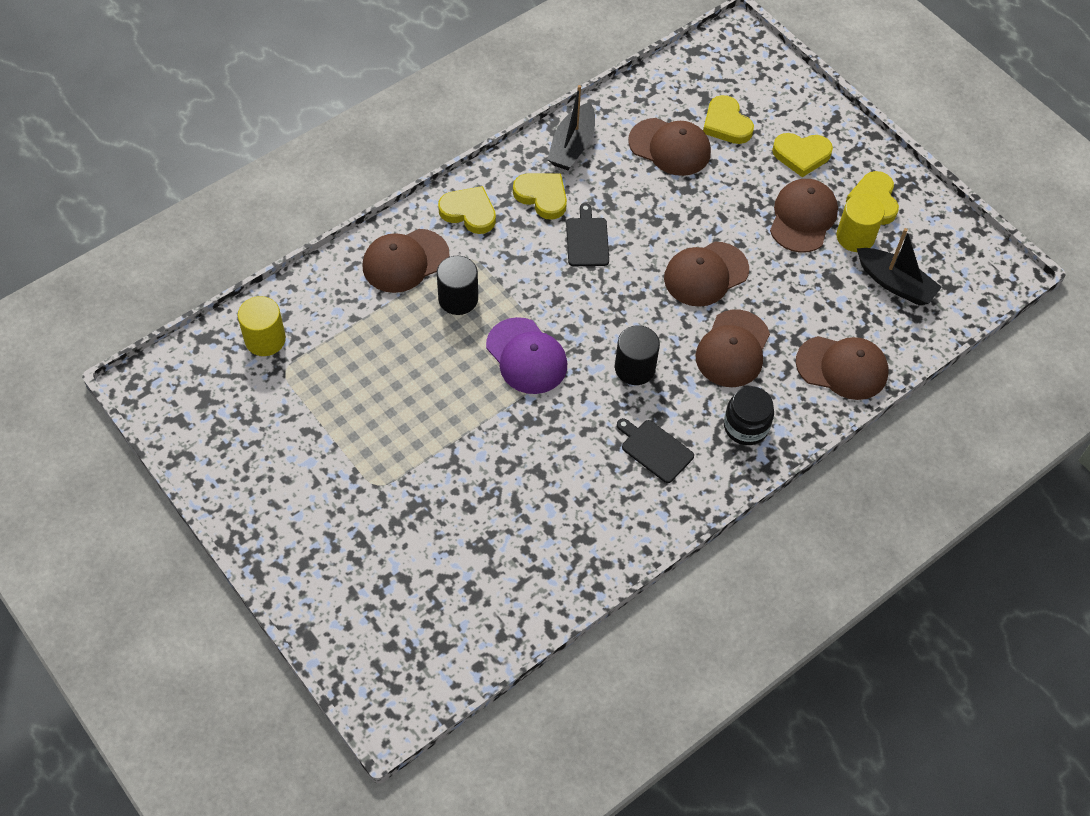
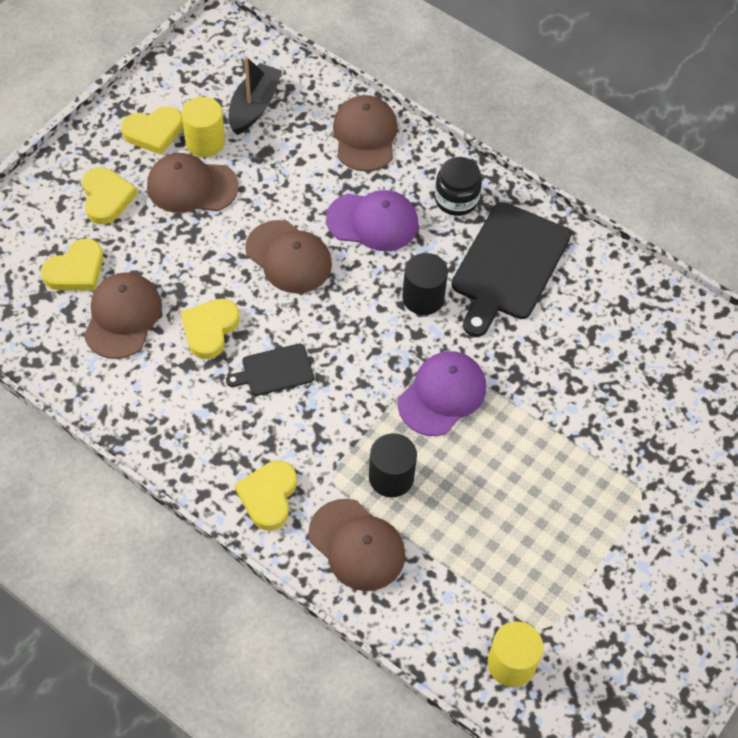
camera: 105 degrees left, 0 degrees up
(542, 196) = (225, 427): yellow heart -> yellow heart (210, 329)
(572, 146) = (142, 412): black boat -> none
(655, 449) = (508, 265): black cutting board -> black cutting board, size x1.96
(733, 349) = (373, 221): brown cap -> purple cap

